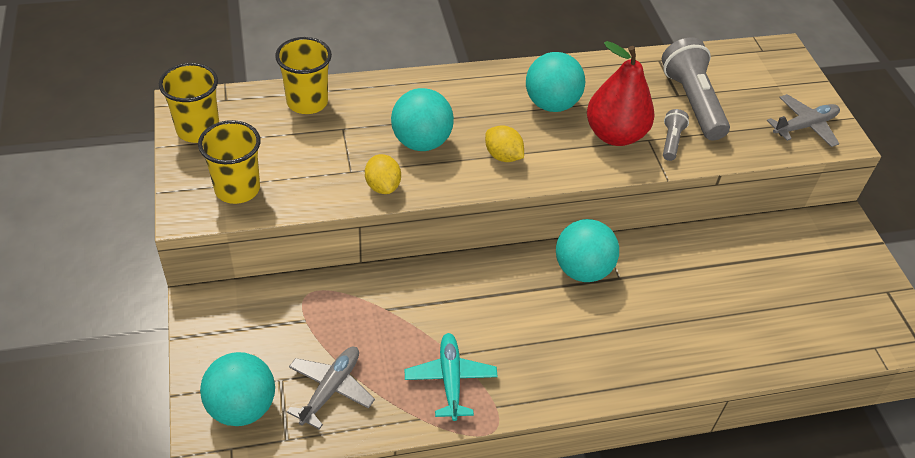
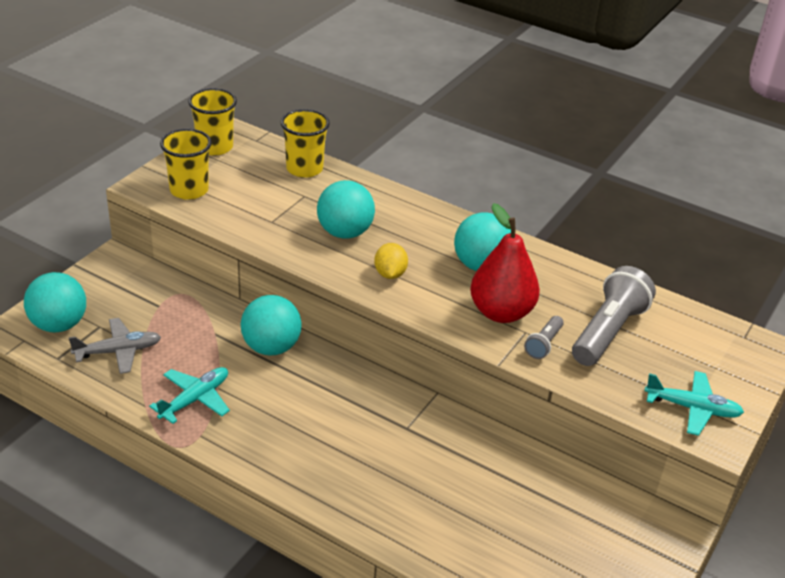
camera: 45 degrees right, 10 degrees down
(382, 186) = (279, 241): yellow lemon -> none
(582, 270) = (385, 404): turquoise ball -> turquoise ball (271, 347)
(671, 141) = (543, 344): grey flashlight -> grey flashlight turned 150 degrees clockwise
(804, 126) = (692, 408): grey plane -> turquoise plane

